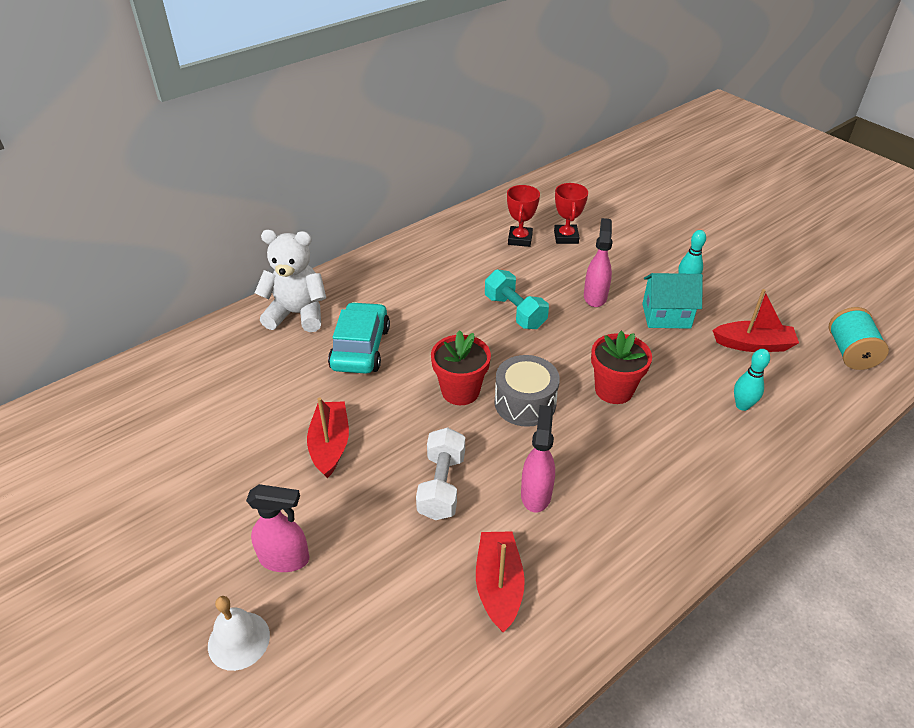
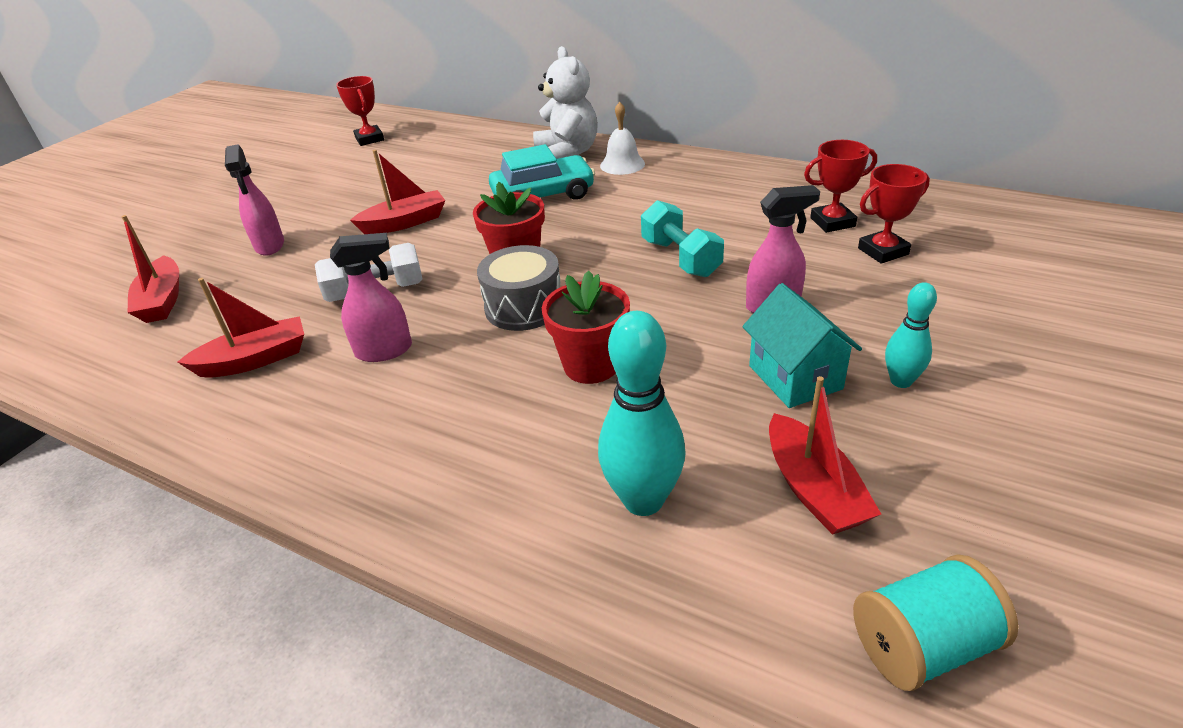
camera: 70 degrees right, 5 degrees down
(92, 439) = (369, 139): none -> red trophy
(238, 640) = (189, 254): white bell -> white bell (622, 164)
(332, 668) = (163, 300): none -> red boat
(515, 312) = (680, 258): turquoise dumbbell -> turquoise dumbbell turned 60 degrees counterclockwise
(742, 405) = (643, 500): turquoise bowling pin -> turquoise bowling pin, size x1.72

